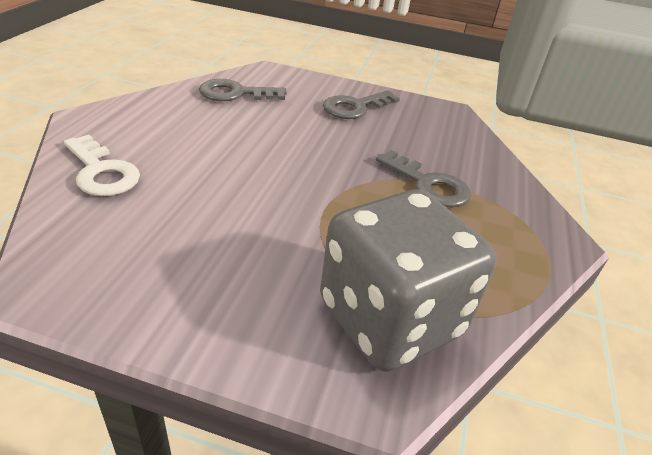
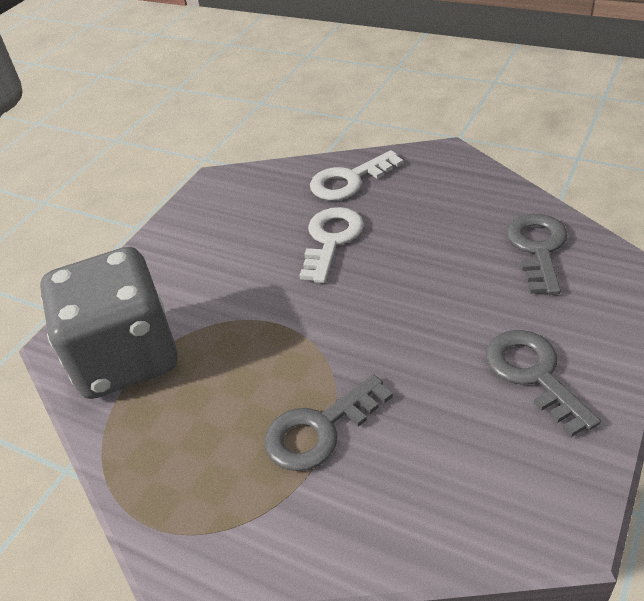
camera: 110 degrees right, 5 degrees up
(205, 182) = (331, 240): none -> white key

